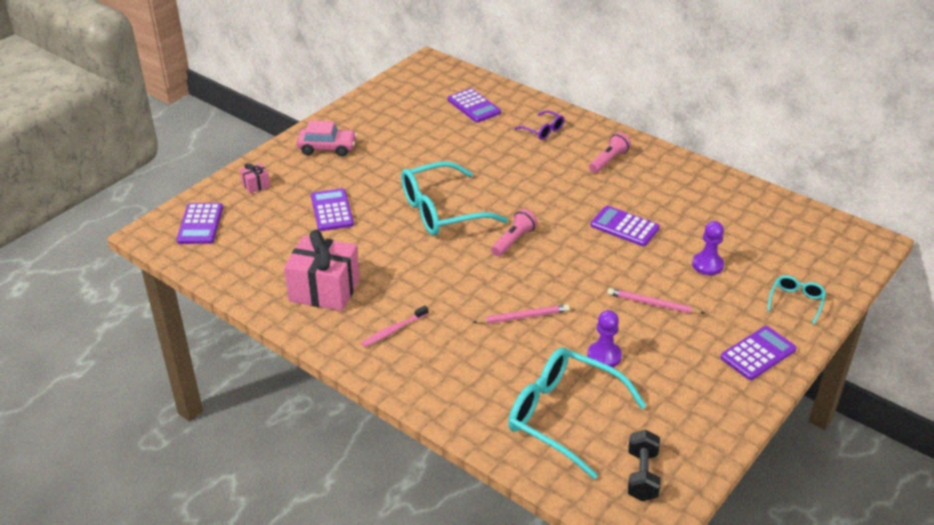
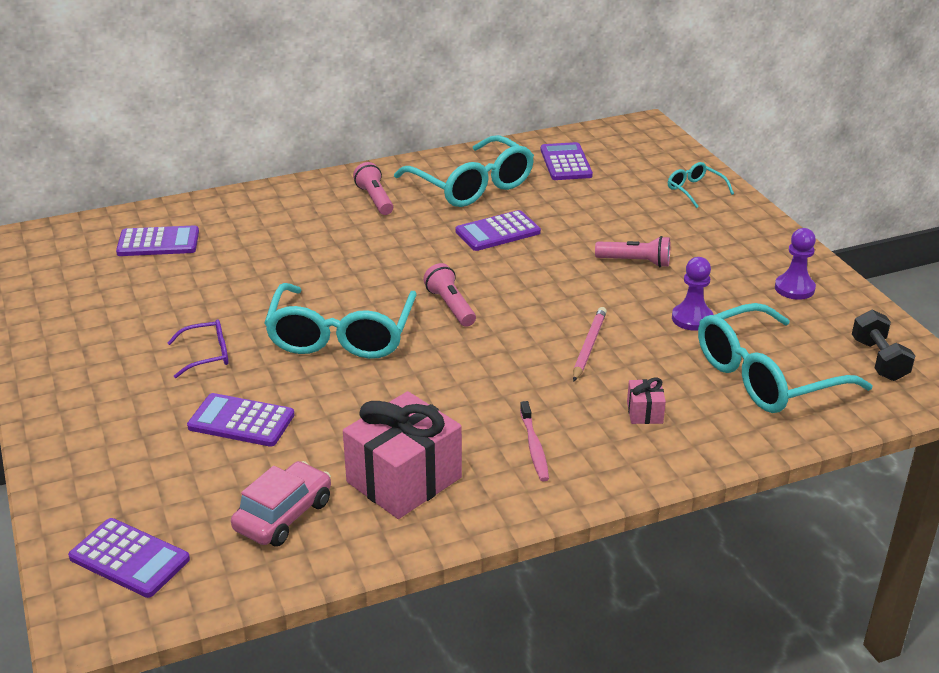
camera: 60 degrees left, 5 degrees down
(256, 185) = (99, 473): pink gift -> pink gift (644, 412)
(327, 148) = (94, 381): pink car -> pink car (283, 515)
(543, 130) = (269, 216): purple glasses -> purple glasses (207, 355)
(642, 475) = (879, 360): black dumbbell -> black dumbbell turned 45 degrees clockwise
(653, 304) = (635, 262): pink pencil -> pink flashlight
(673, 193) = (472, 186): none -> turquoise glasses
(707, 265) = (603, 211): purple pawn -> purple pawn (794, 288)
(758, 353) = (751, 236): purple calculator -> purple calculator (566, 163)

